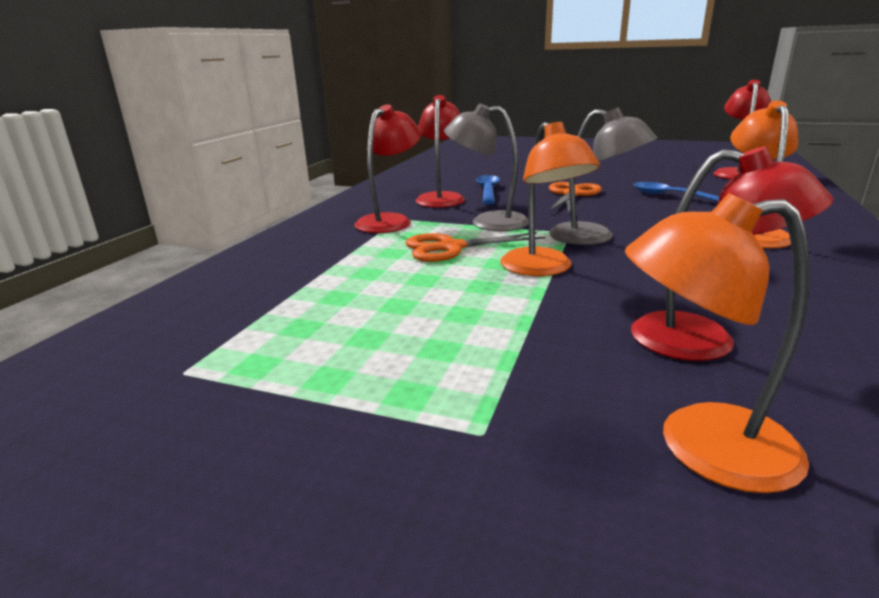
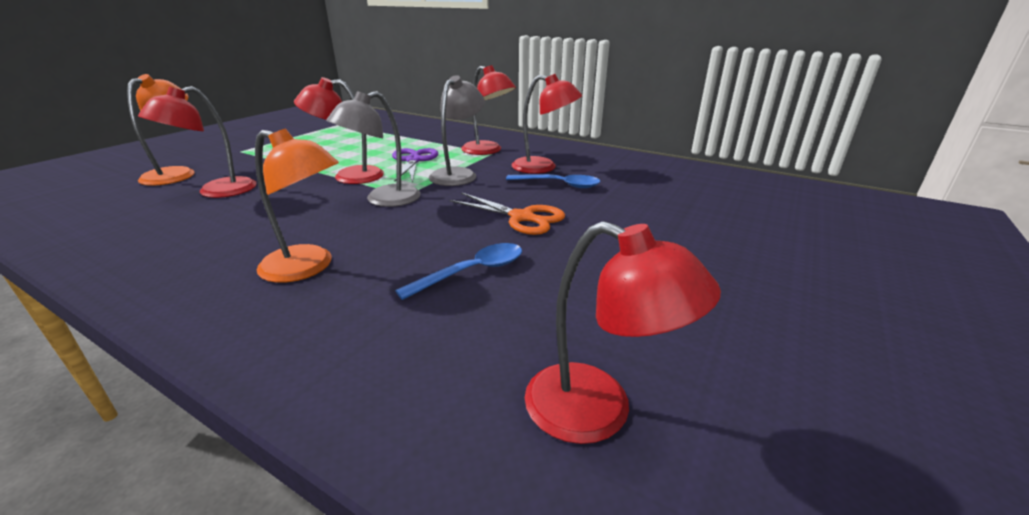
camera: 100 degrees right, 5 degrees up
(451, 248) = (413, 160): orange scissors -> purple scissors
(542, 269) = (348, 176): orange lamp -> red lamp

